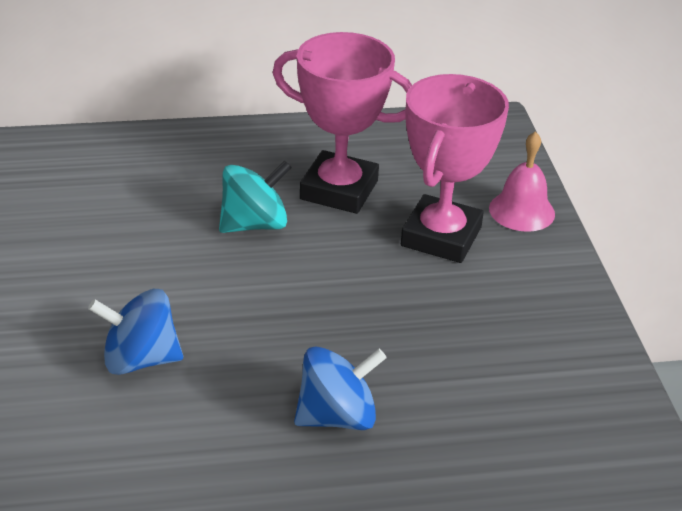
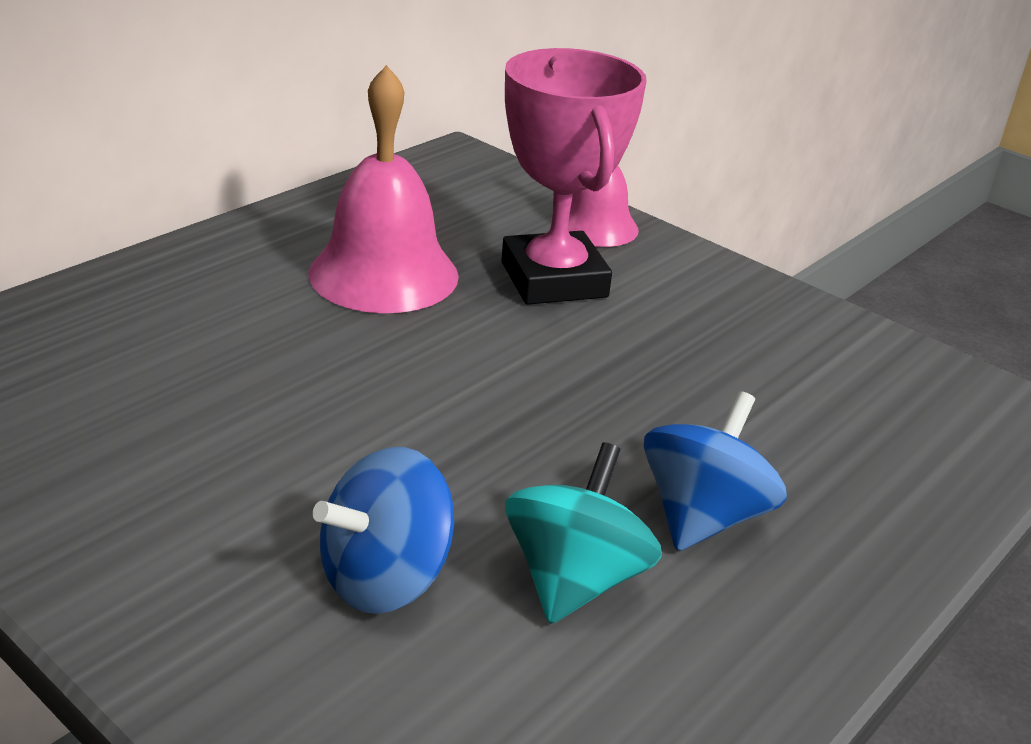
camera: 40 degrees left, 5 degrees down
(254, 224) = (329, 348): turquoise spinning top -> turquoise spinning top (575, 580)
(339, 190) = (383, 274): pink trophy -> pink bell

